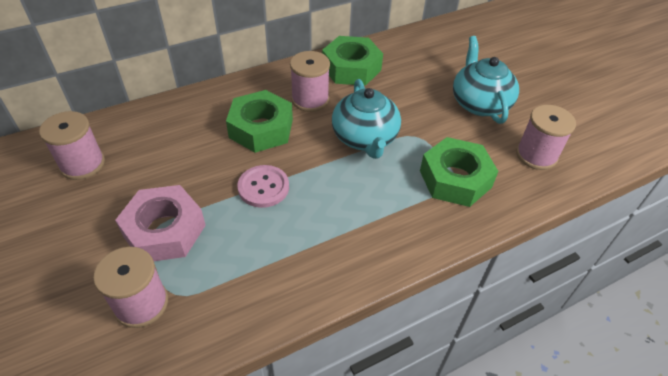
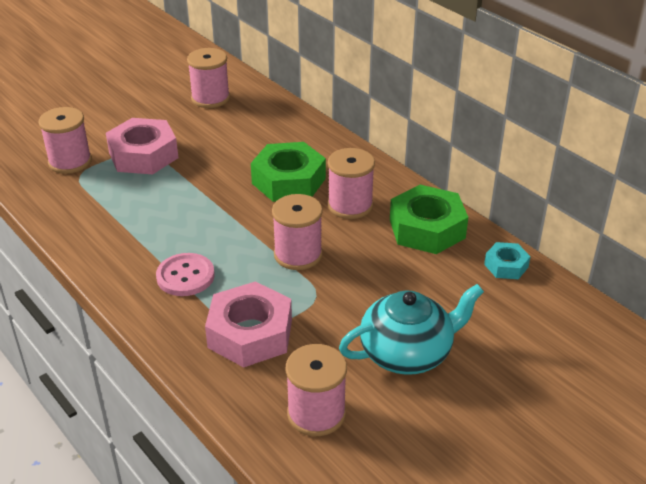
camera: 80 degrees right, 10 degrees down
(263, 187) = (204, 197): pink button -> pink button (185, 276)
(365, 138) = (298, 254): turquoise teapot -> pink spool
(400, 44) = (506, 266): none -> turquoise nut
(455, 179) = (250, 334): green nut -> pink nut

